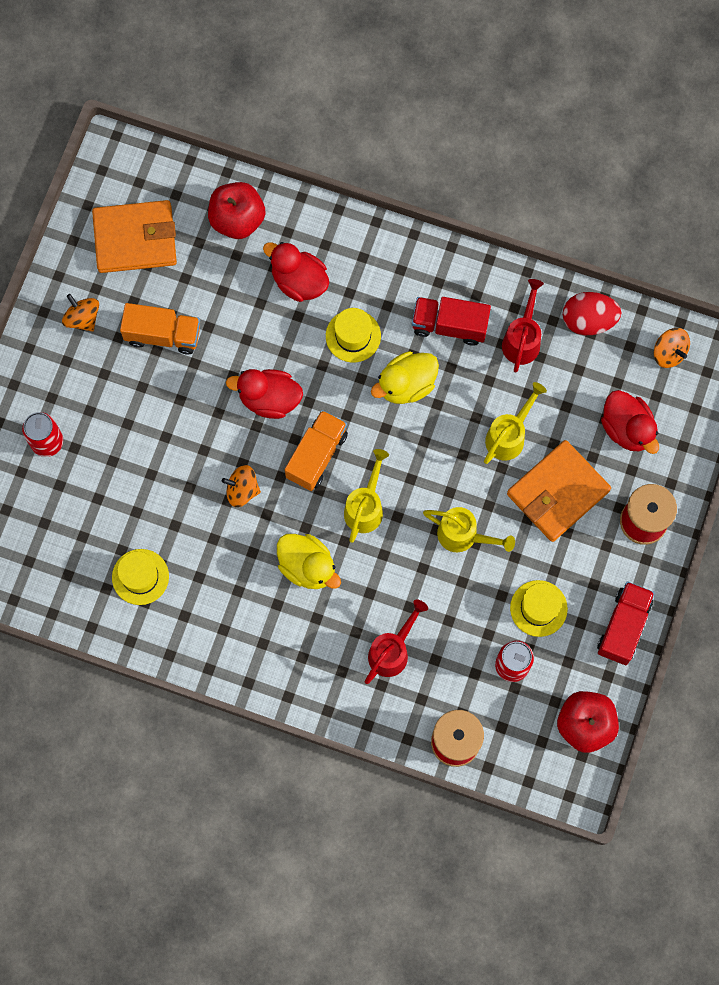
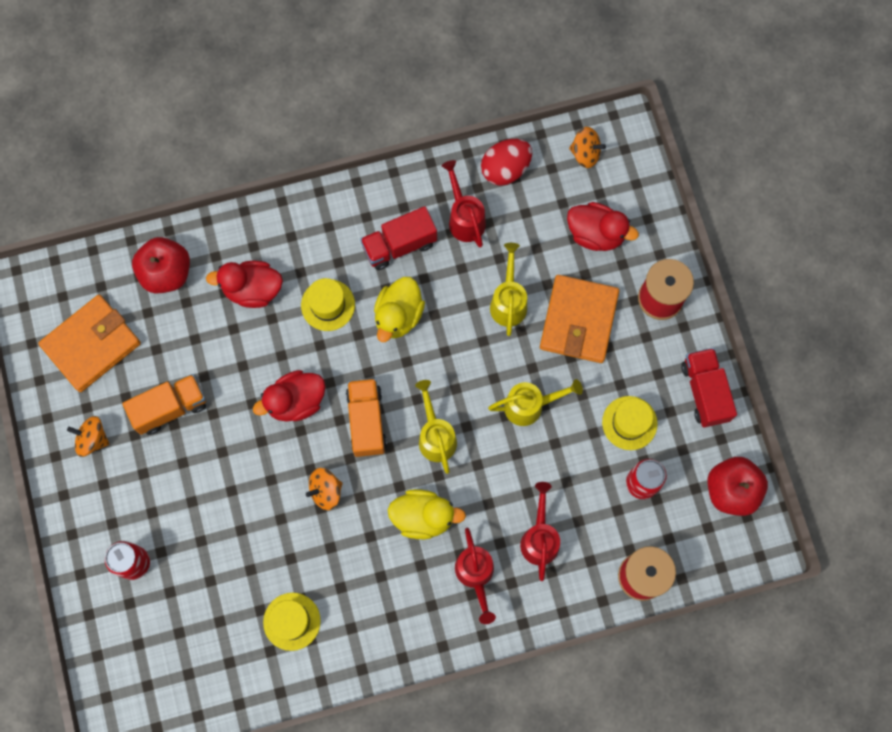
camera: 35 degrees left, 0 degrees up
(317, 644) = (475, 575): none -> red watering can

